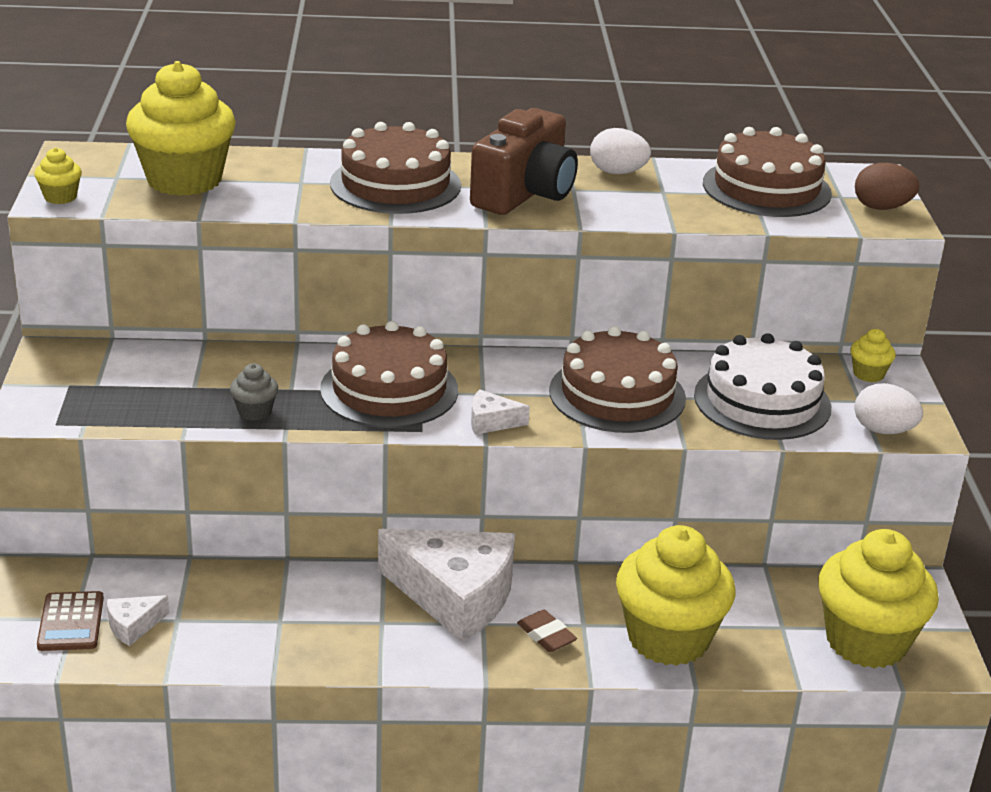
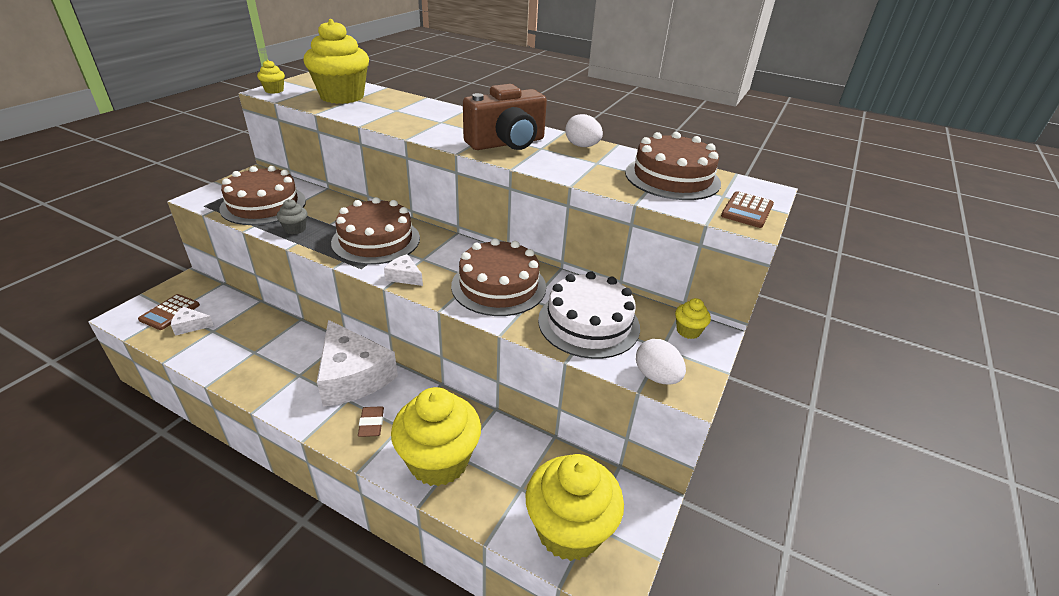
camera: 30 degrees right, 5 degrees up
(395, 184) = (442, 122): brown cake -> brown cake (263, 205)
(881, 207) = (747, 210): brown egg -> brown calculator

